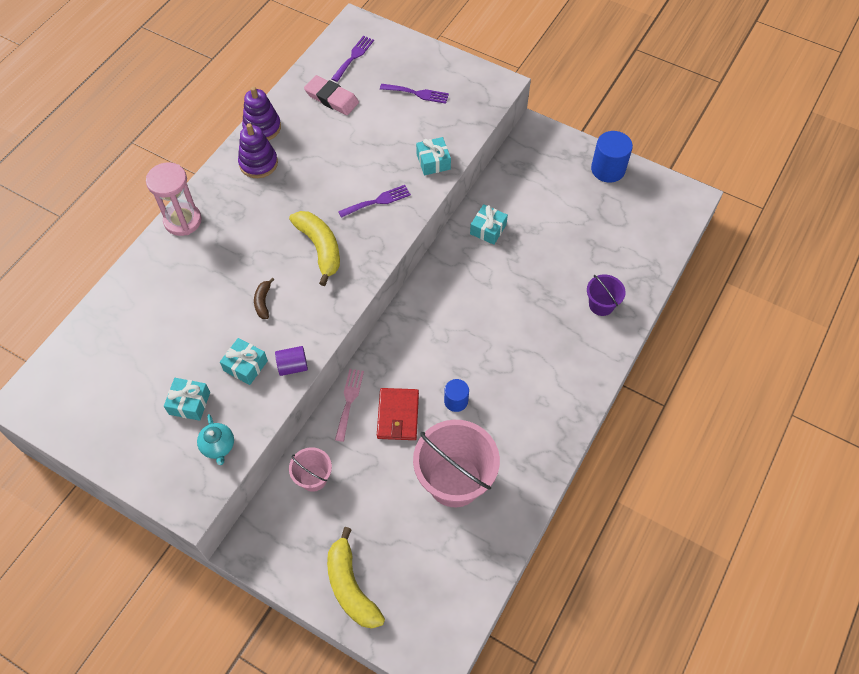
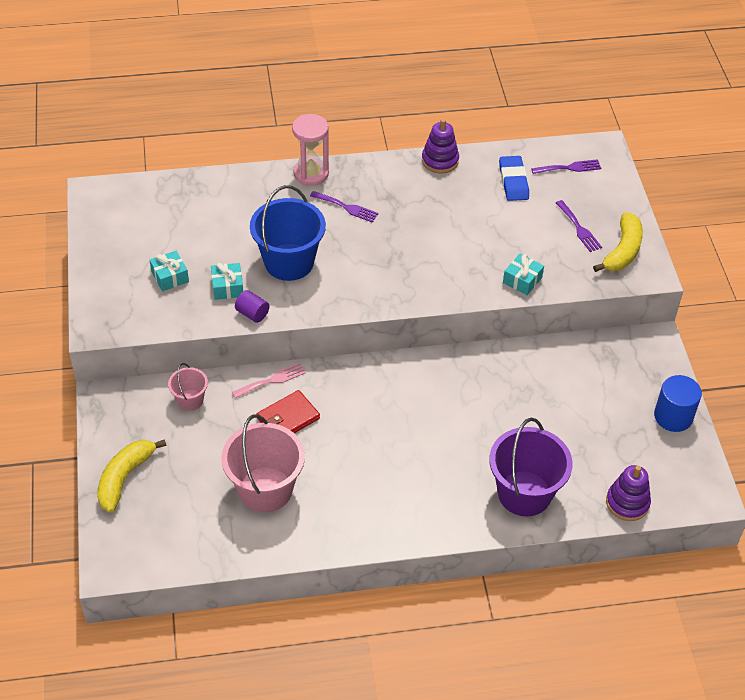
camera: 50 degrees right, 10 degrees down
(218, 446) = (151, 314): turquoise teapot -> none
(258, 163) = (405, 180): purple stacking toy -> purple stacking toy (627, 503)
(263, 302) = (289, 262): brown banana -> blue bucket
(320, 248) = (368, 264): yellow banana -> yellow banana (623, 251)
(331, 98) = (513, 181): pink eraser -> blue eraser
(377, 201) = (446, 270): purple fork -> purple fork (346, 207)
(456, 401) = (335, 447): blue cylinder -> none
(488, 229) = (517, 370): turquoise gift -> none
(601, 305) = (524, 493): purple bucket -> purple bucket, size x1.96

